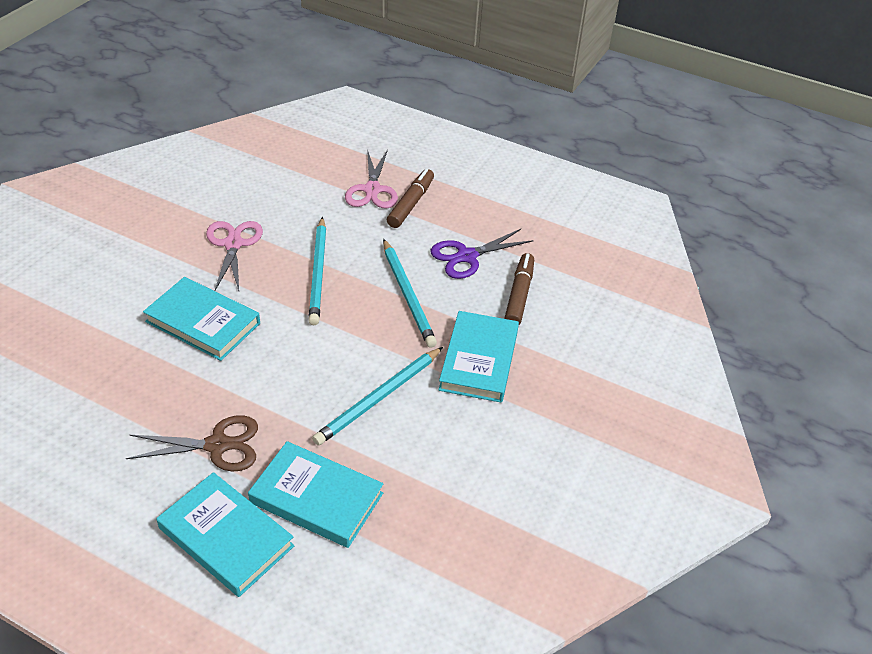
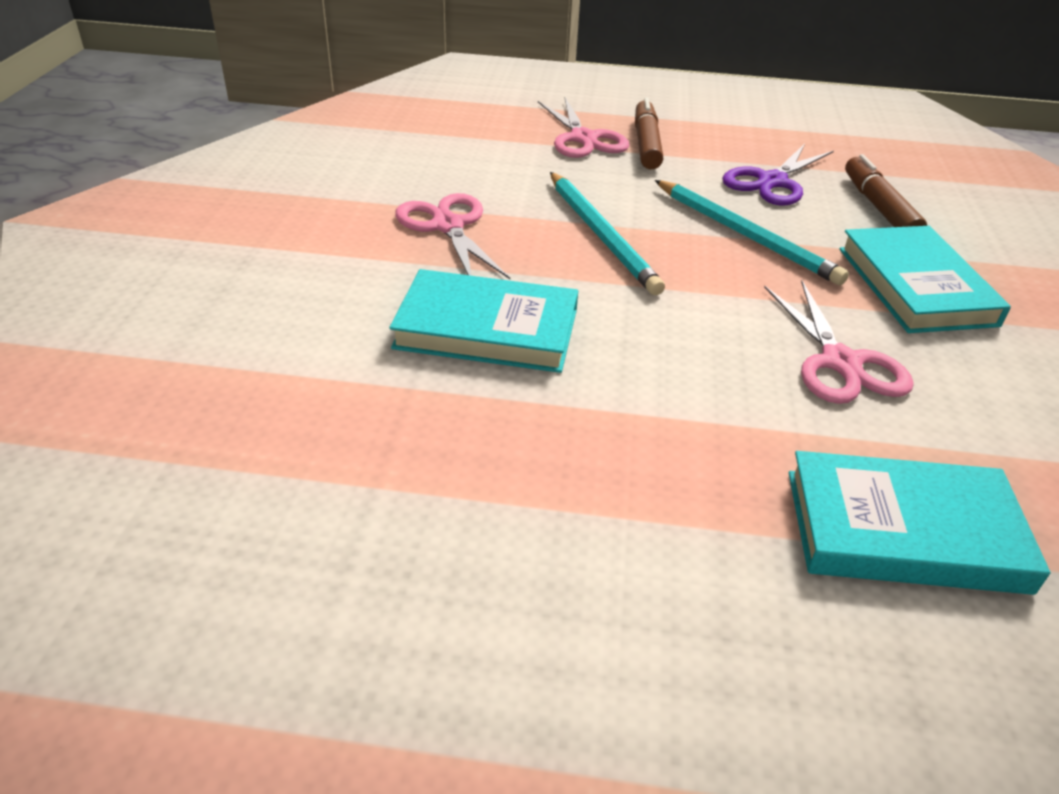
camera: 20 degrees left, 5 degrees down
(218, 445) = (669, 496): brown scissors -> none
(226, 537) = (828, 649): turquoise book -> none
(379, 398) = (841, 363): turquoise pencil -> pink scissors

